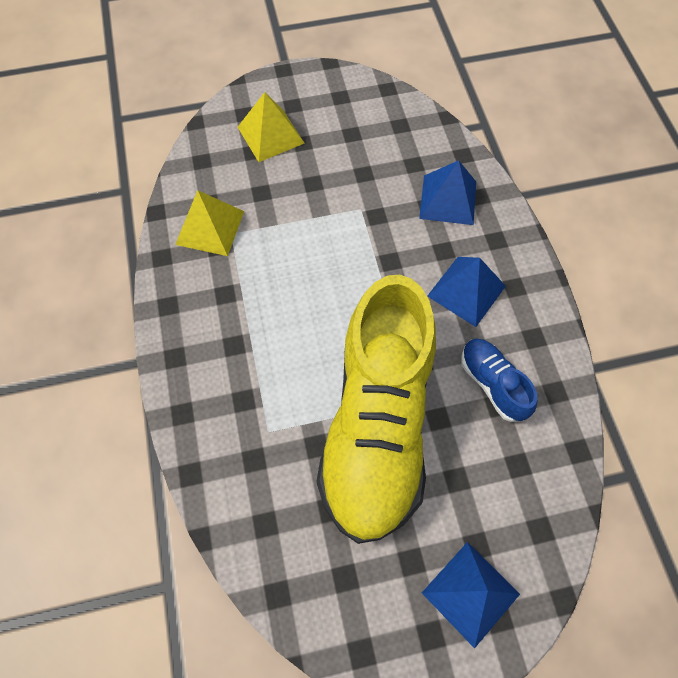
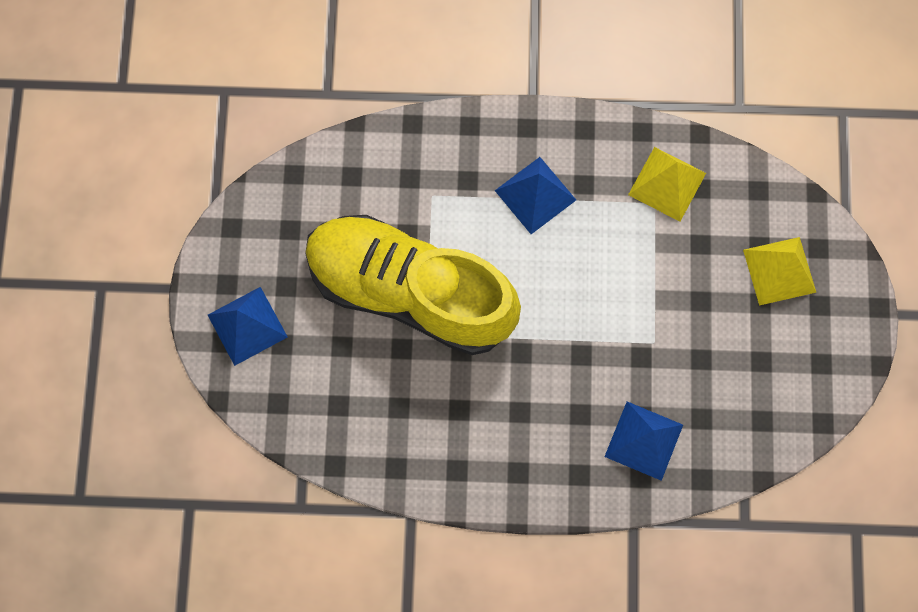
camera: 105 degrees right, 10 degrees up
(466, 291) = (526, 420): blue pyramid -> blue pyramid (535, 195)
(492, 384) = (420, 410): blue shoe -> none

